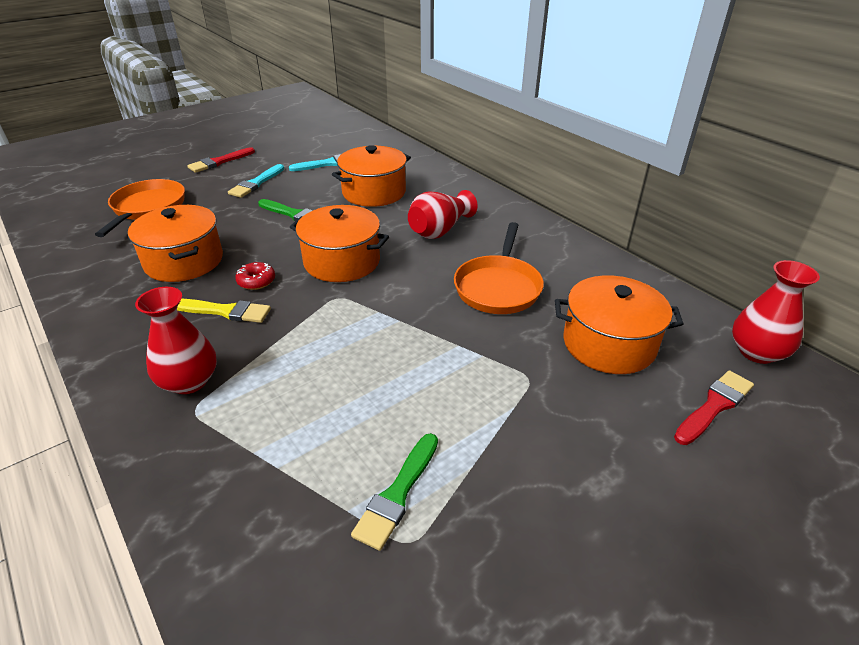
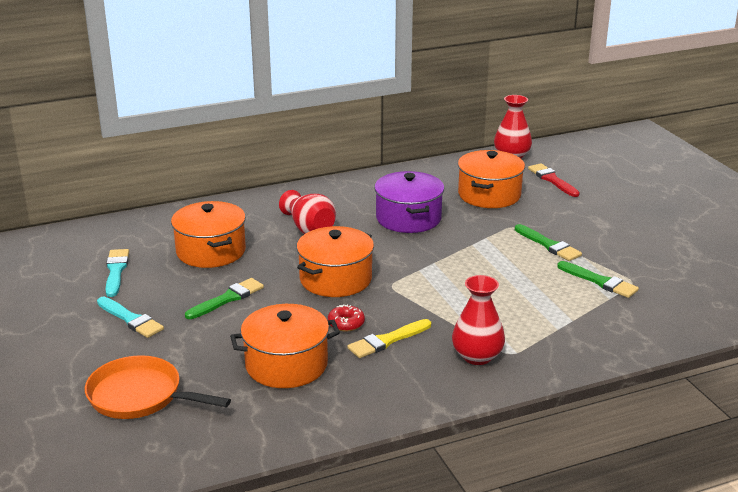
camera: 75 degrees left, 10 degrees down
(220, 162) = (41, 345): red brush -> none
(224, 311) = (387, 340): yellow brush -> yellow brush turned 150 degrees counterclockwise
(490, 421) = (548, 245): none -> green brush
(498, 287) = (408, 218): orange pan -> purple pot

